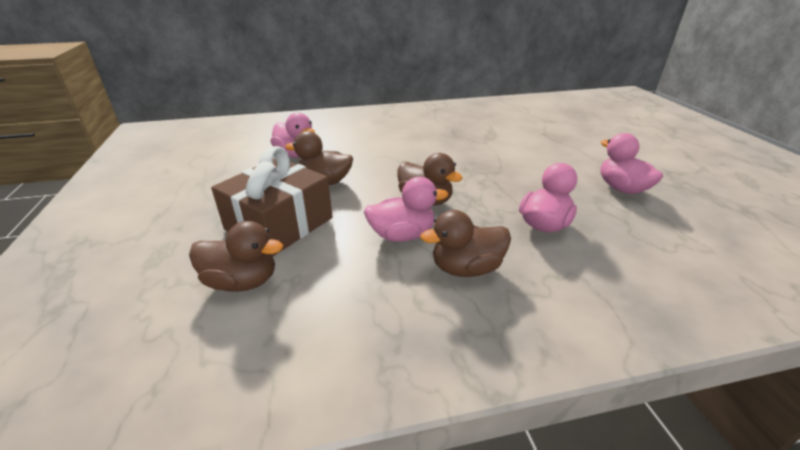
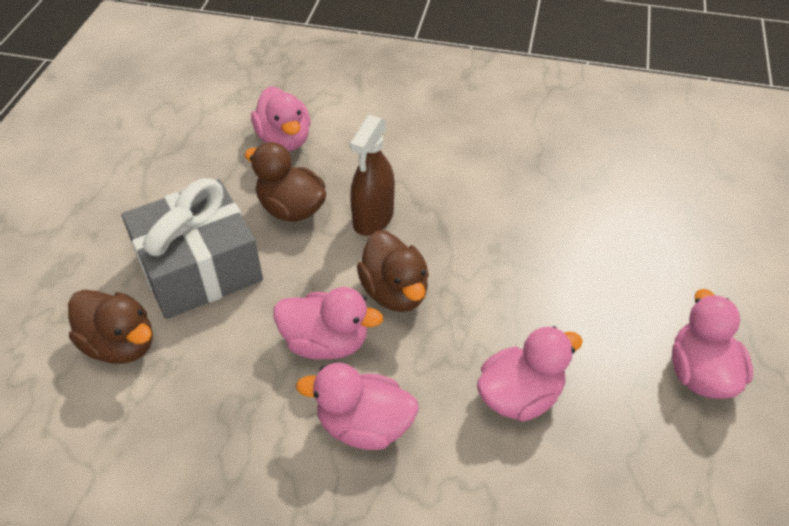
camera: 25 degrees right, 15 degrees up
(279, 223) = (199, 268): brown gift -> grey gift
(382, 173) = (373, 218): none -> brown spray bottle
(466, 268) = (364, 425): brown duck -> pink duck

